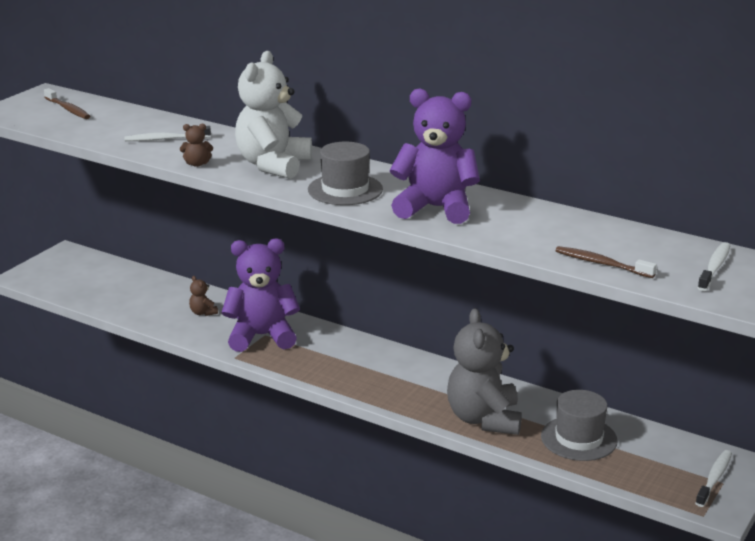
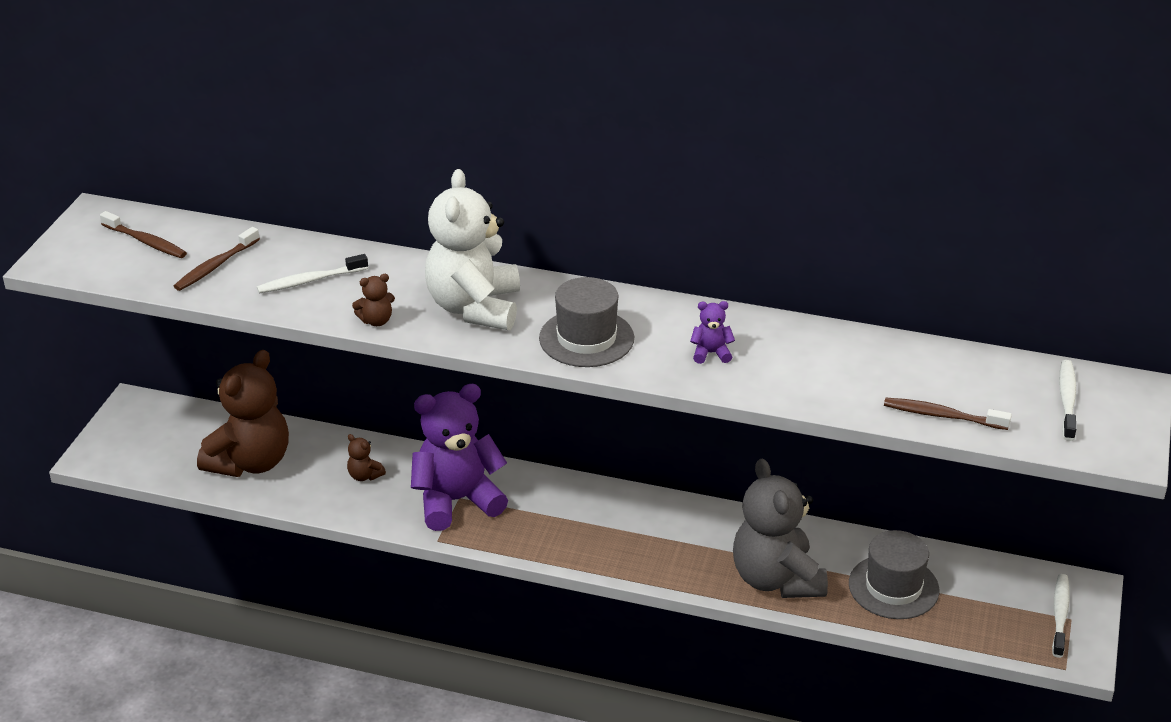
camera: 15 degrees left, 10 degrees up
(106, 125) = (216, 266): none -> brown toothbrush
(127, 294) = (250, 462): none -> brown teddy bear
(435, 208) = (711, 353): purple teddy bear -> purple teddy bear, size x0.40

